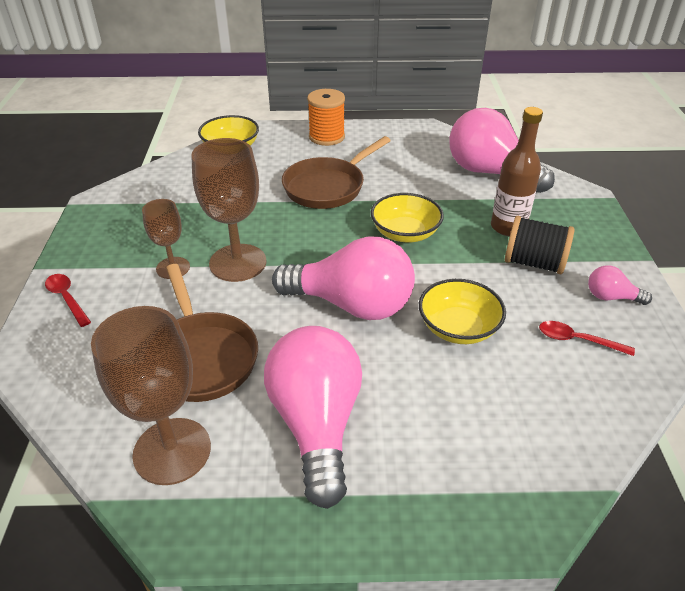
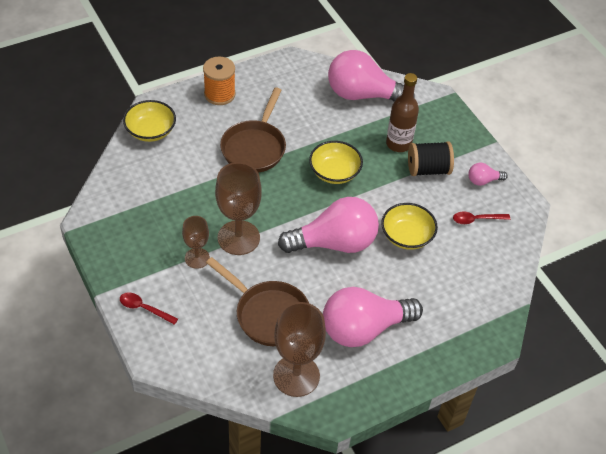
camera: 30 degrees left, 10 degrees up
(316, 424) = (363, 328): pink light bulb -> pink light bulb turned 75 degrees counterclockwise

